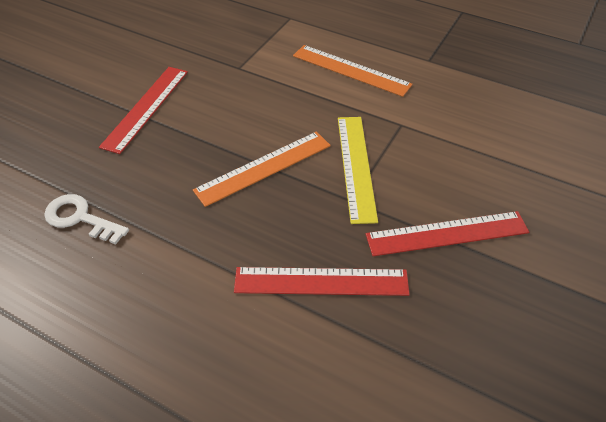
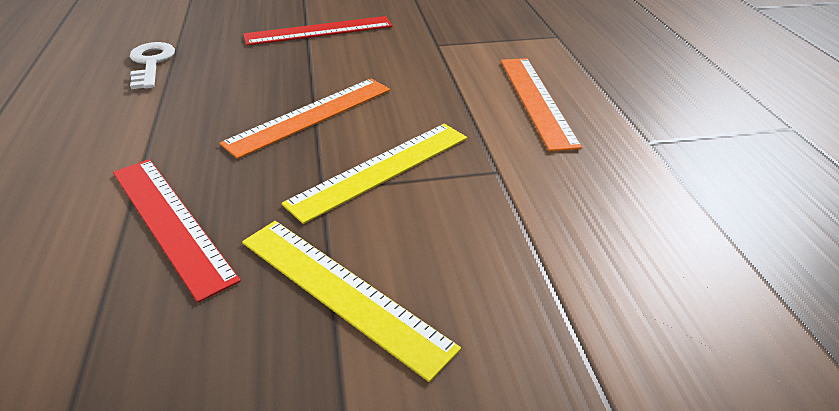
camera: 50 degrees right, 10 degrees down
(263, 167) = (310, 115): orange ruler -> orange ruler turned 60 degrees counterclockwise
(447, 233) = (342, 291): red ruler -> yellow ruler

